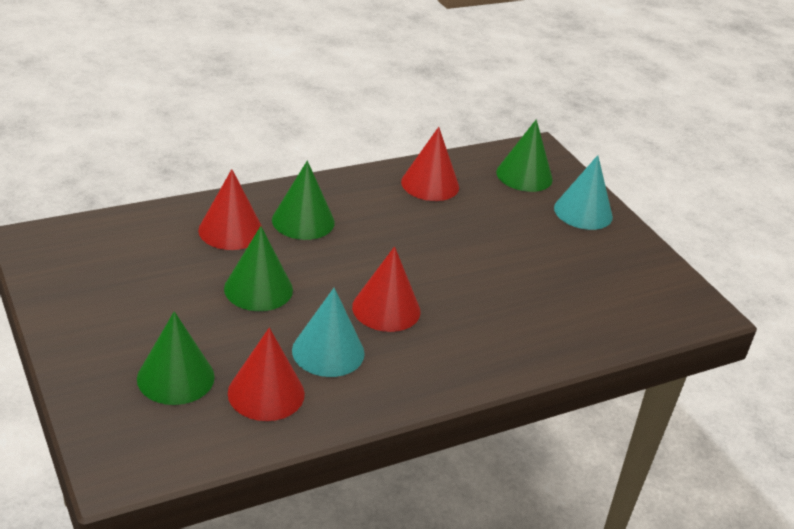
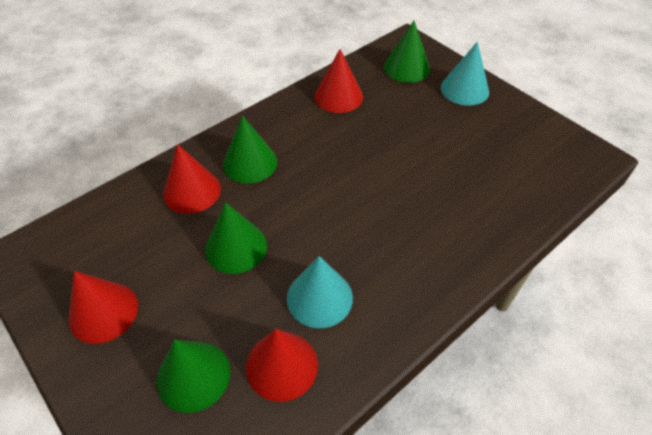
camera: 10 degrees left, 15 degrees up
(386, 309) = (351, 234): red cone -> red cone (103, 312)

